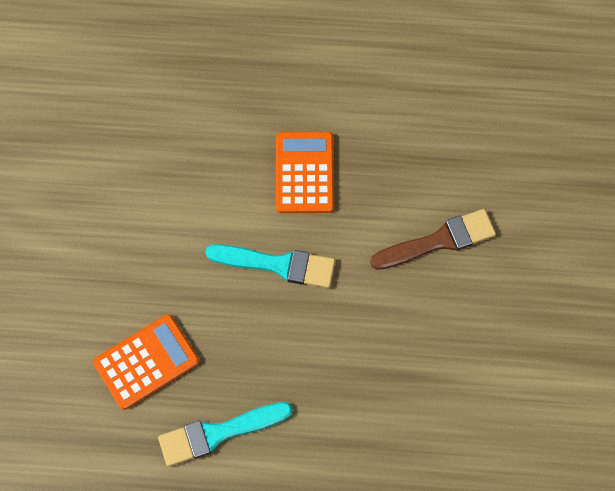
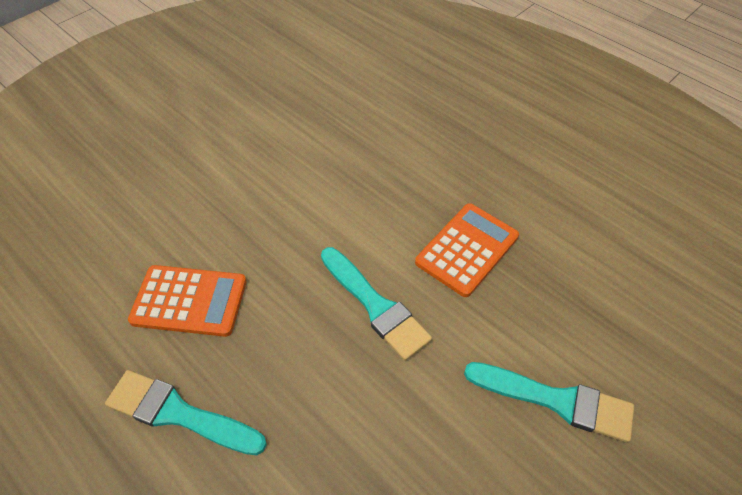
camera: 40 degrees right, 15 degrees down
(439, 241) = (556, 400): brown brush -> turquoise brush

